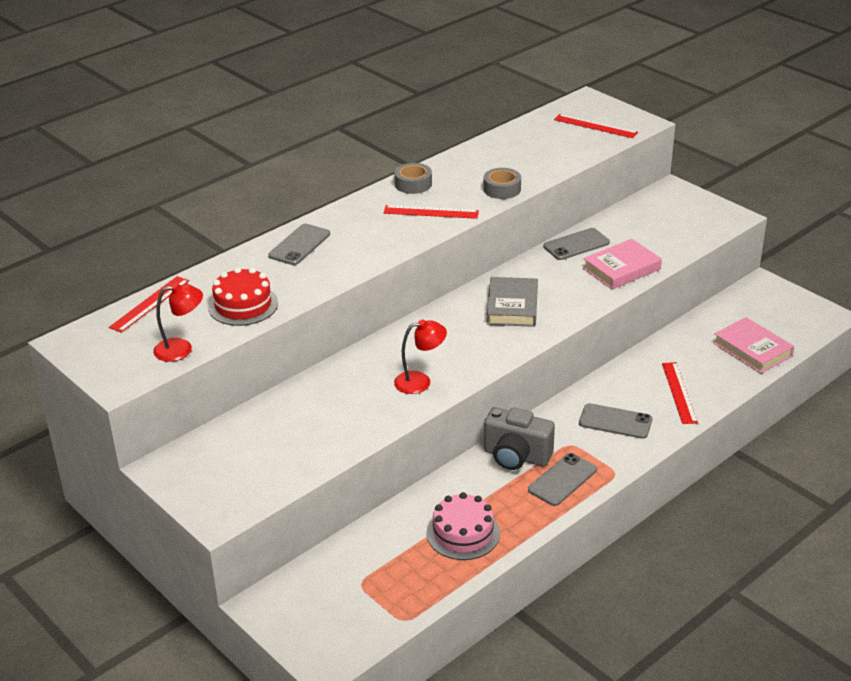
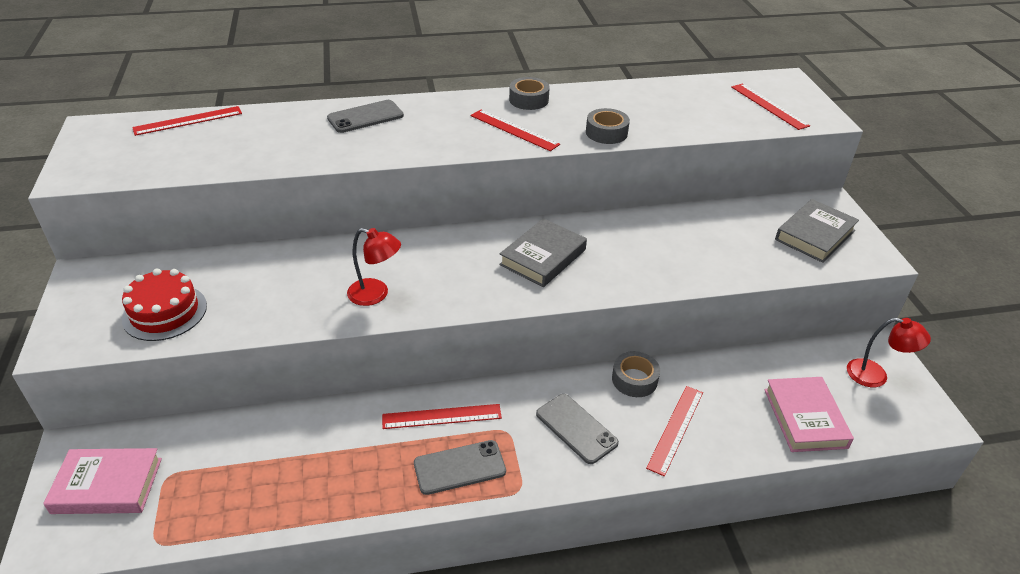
camera: 30 degrees right, 5 degrees up
(181, 349) = (154, 168): red lamp -> red lamp (875, 375)
(243, 305) = (252, 150): red cake -> red cake (165, 312)
(463, 533) = (308, 474): pink cake -> none
(516, 456) = (442, 416): grey camera -> red ruler
(576, 245) = (671, 221): grey phone -> none
(621, 269) = (694, 264): pink book -> pink book (107, 485)
(624, 374) = (634, 379): none -> grey tape
(682, 216) = (815, 235): none -> grey book

